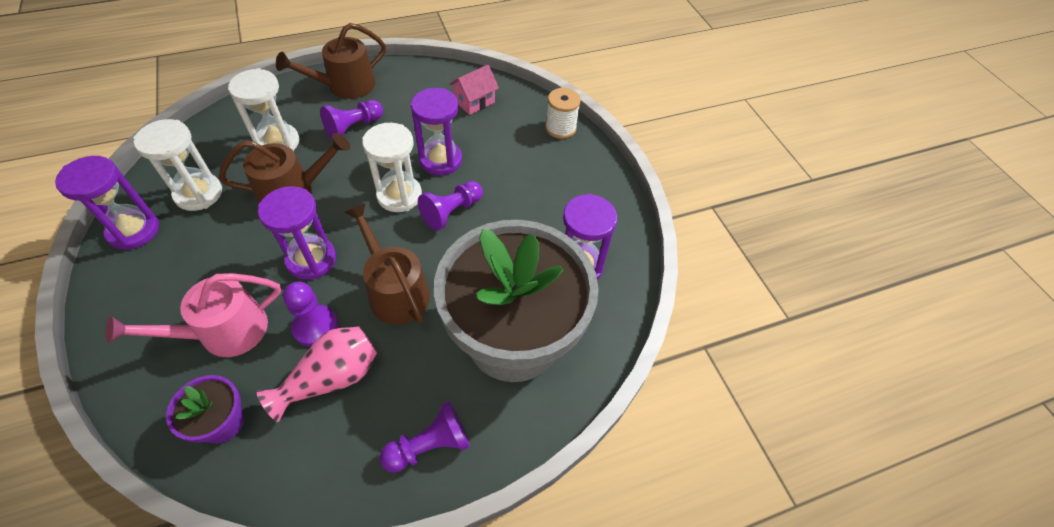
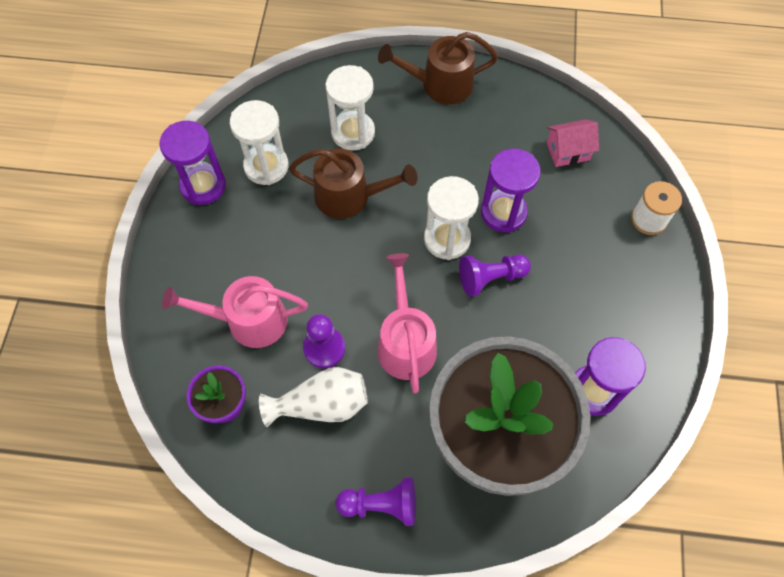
camera: 30 degrees right, 10 degrees up
(311, 260) = (342, 278): purple hourglass -> none
(331, 378) = (321, 405): pink vase -> white vase
(354, 127) = (431, 140): purple pawn -> none
(395, 291) = (405, 342): brown watering can -> pink watering can

